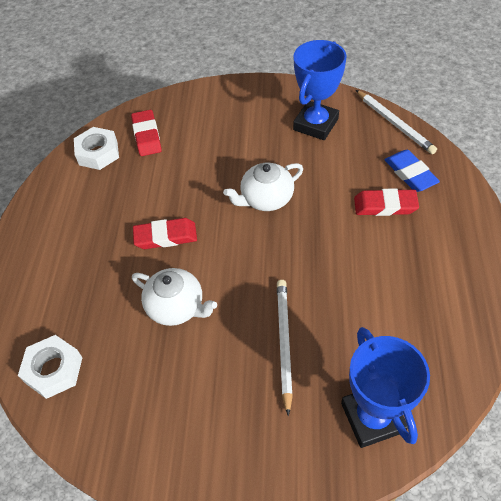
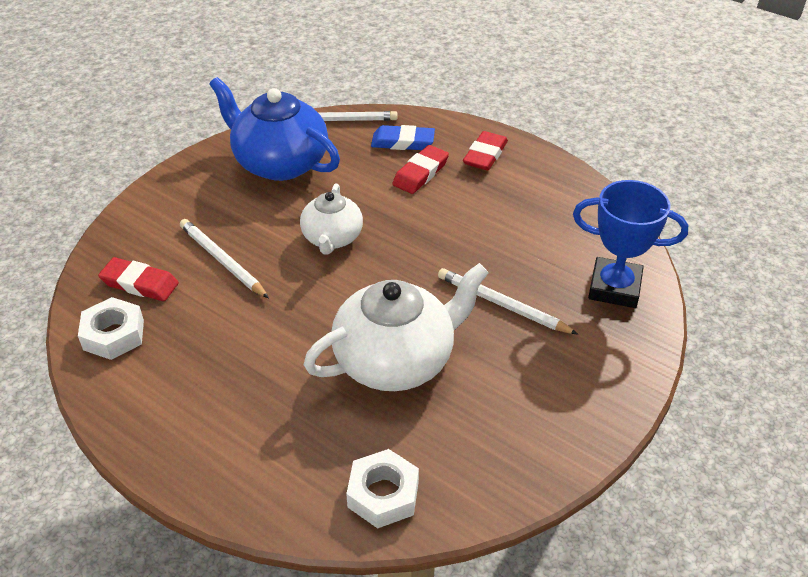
camera: 60 degrees left, 10 degrees down
(165, 236) = (300, 330): red eraser -> red eraser (485, 155)
(176, 307) = (396, 360): white teapot -> white teapot, size x1.68
(197, 158) = (222, 261): none -> white pencil
(315, 124) = (279, 163): blue trophy -> blue teapot

